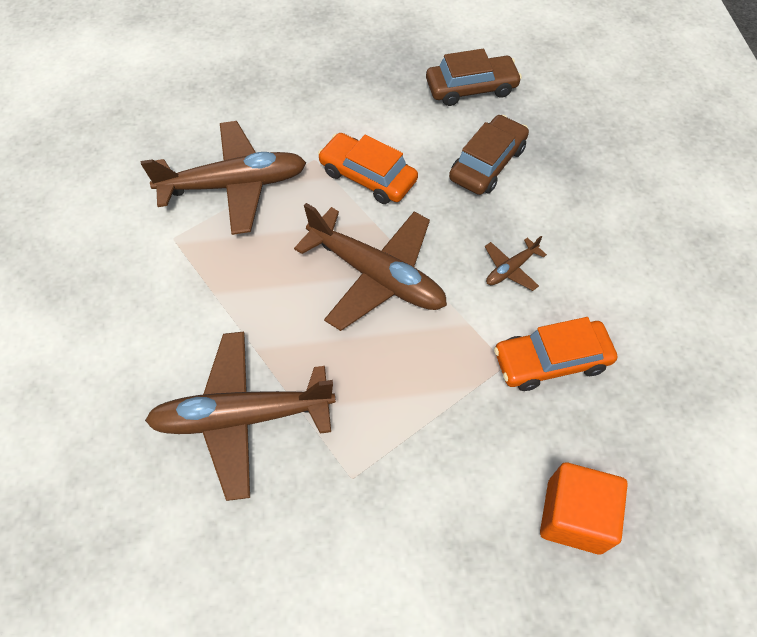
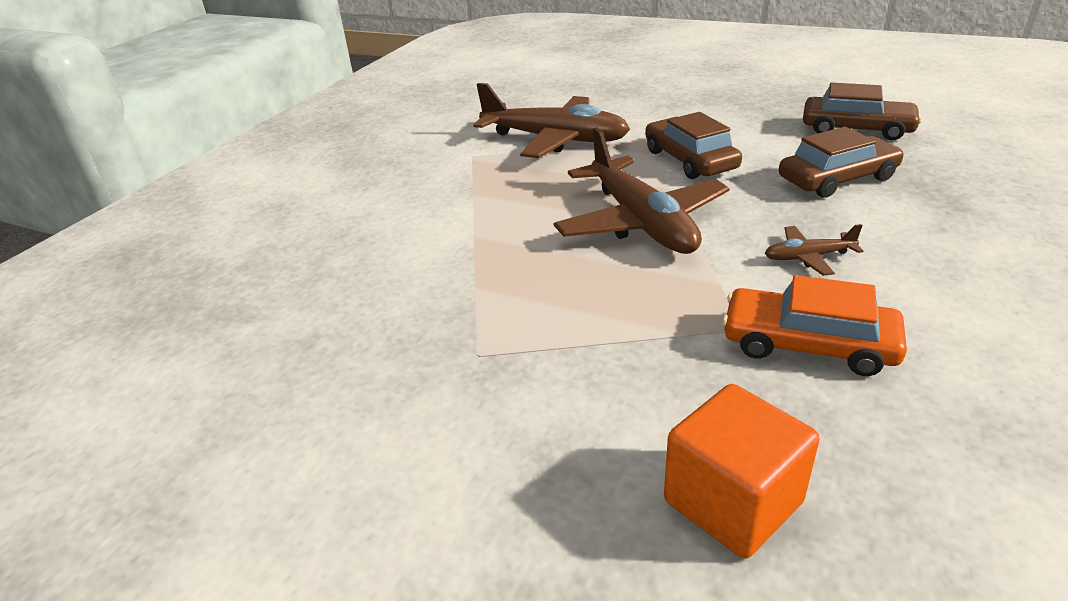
camera: 35 degrees right, 25 degrees down
(241, 417) = (416, 274): brown plane -> none
(368, 176) = (690, 160): orange car -> brown car

